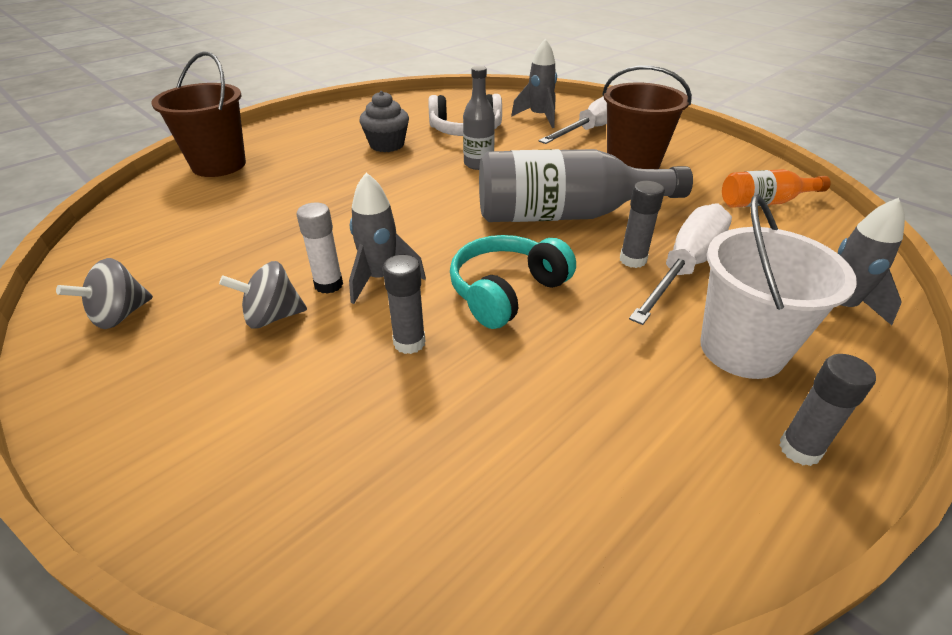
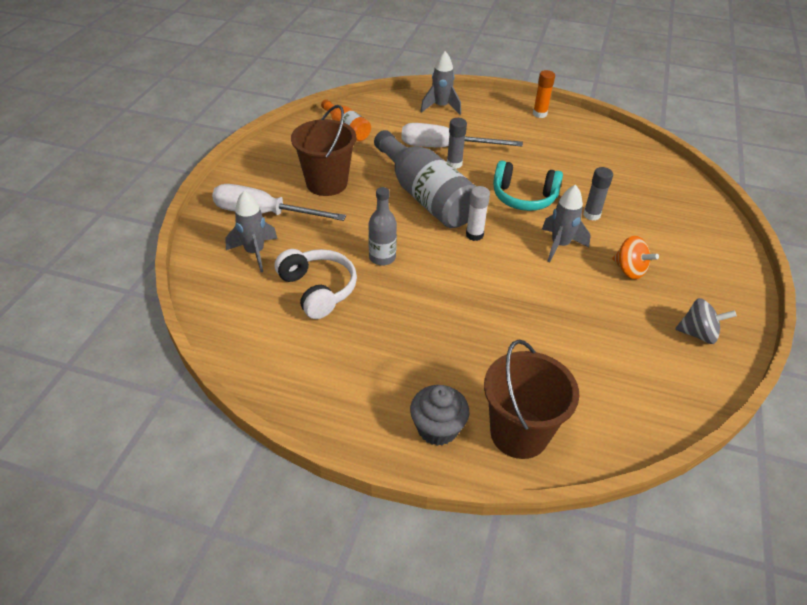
camera: 120 degrees left, 5 degrees up
(272, 317) = (629, 270): grey spinning top -> orange spinning top
(329, 285) = (585, 263): white glue stick -> white glue stick (474, 235)
(387, 145) = (386, 330): grey cupcake -> grey cupcake (437, 428)
(741, 349) = (496, 128): white bucket -> none
(799, 449) = (539, 114): grey glue stick -> orange glue stick

